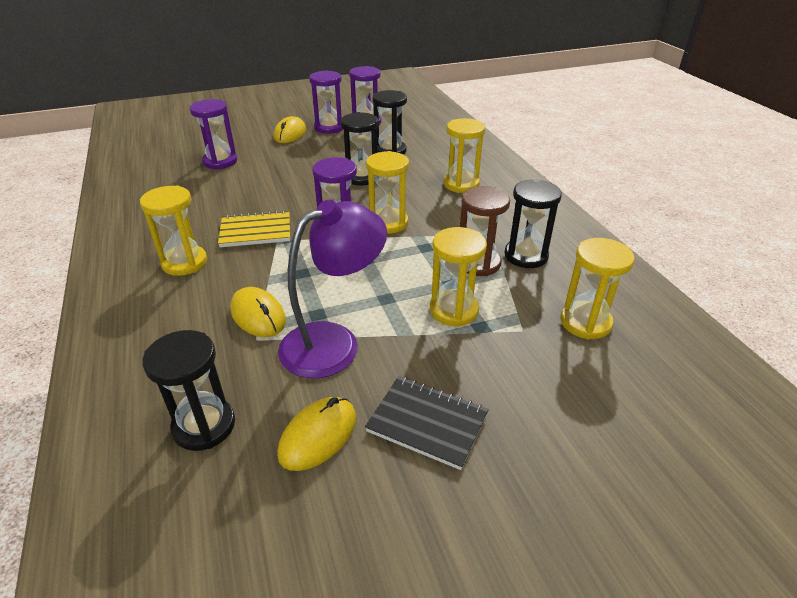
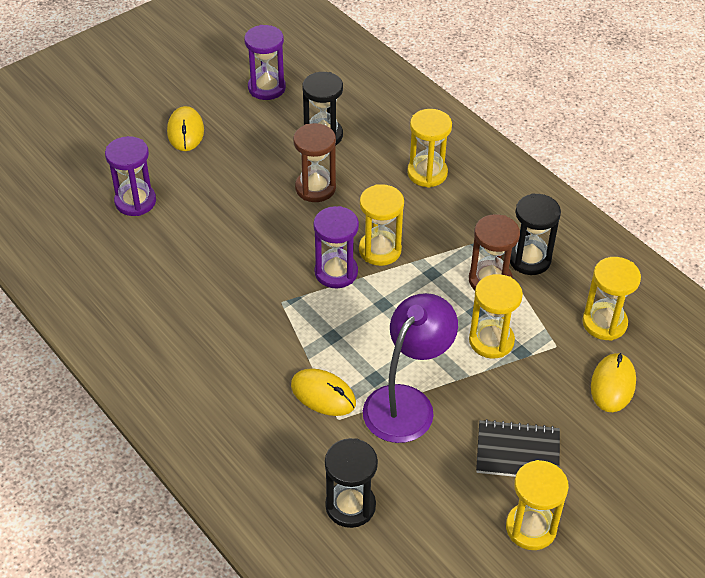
camera: 20 degrees left, 10 degrees up
(184, 263) = (209, 355): yellow hourglass -> yellow hourglass (531, 528)
(256, 231) = (251, 296): yellow notebook -> none
(318, 436) = (442, 487): yellow mouse -> yellow mouse (613, 384)
(329, 127) = (227, 109): purple hourglass -> none
(362, 177) = (315, 188): black hourglass -> brown hourglass

